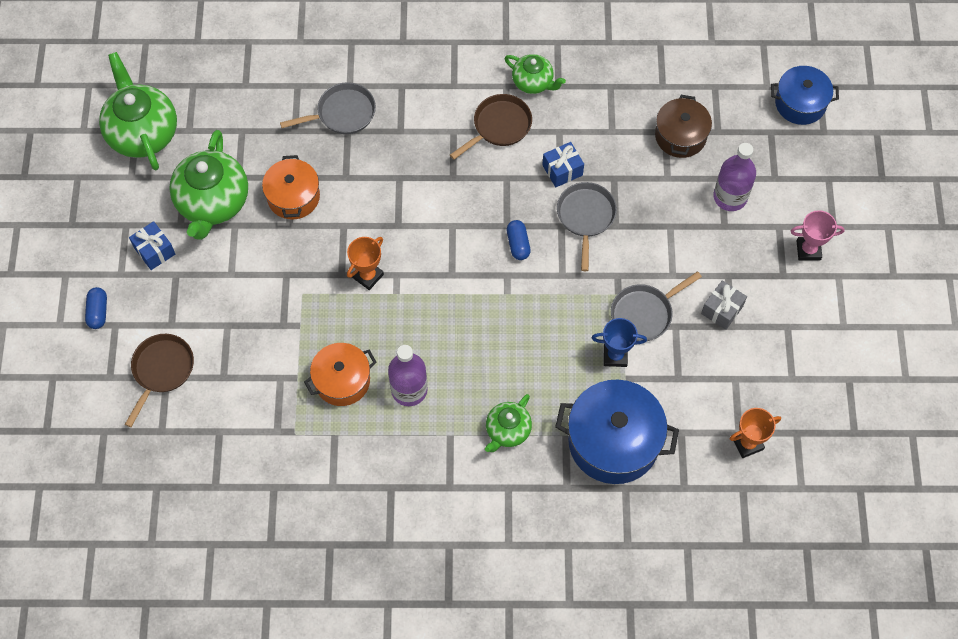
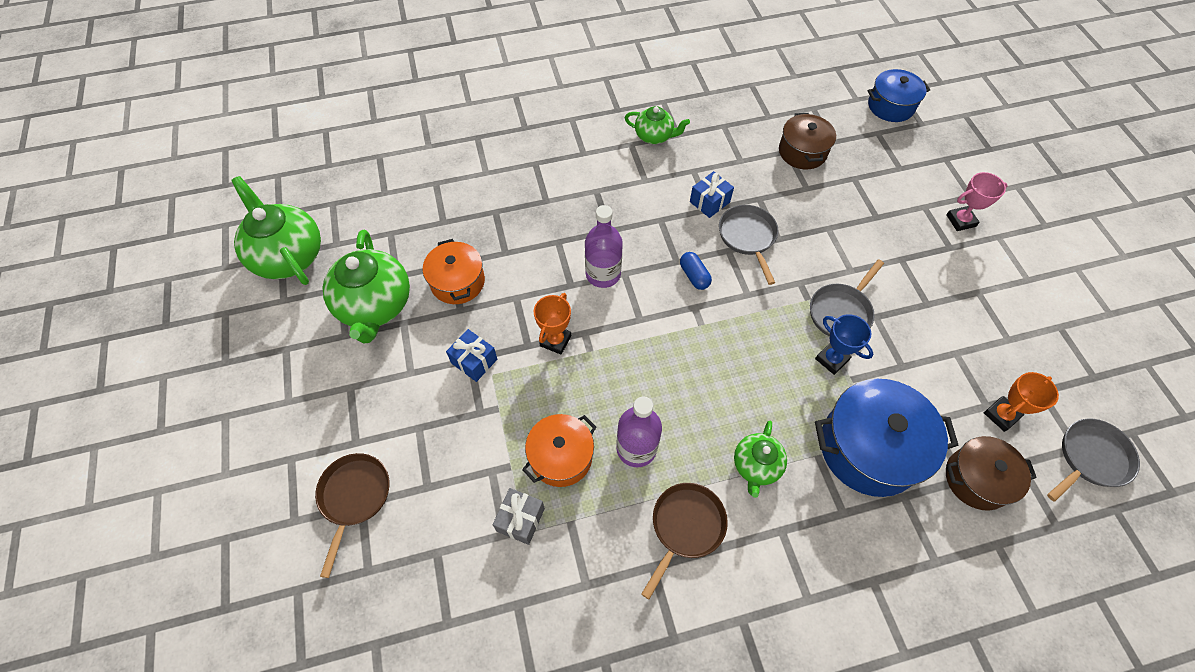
camera: 15 degrees left, 5 degrees down
(98, 312) = (269, 449): blue capsule -> none
(154, 251) = (322, 368): blue gift -> blue gift (474, 361)
(342, 113) = (485, 197): grey pan -> grey pan (1090, 458)
(499, 126) = (637, 178): brown pan -> brown pan (685, 527)
(615, 356) = (831, 359): blue trophy -> blue trophy turned 60 degrees clockwise
(696, 490) = (976, 479): none -> brown pot
(722, 310) = (911, 291): grey gift -> grey gift (520, 519)
(730, 197) = (869, 191): purple bottle -> purple bottle (603, 274)

